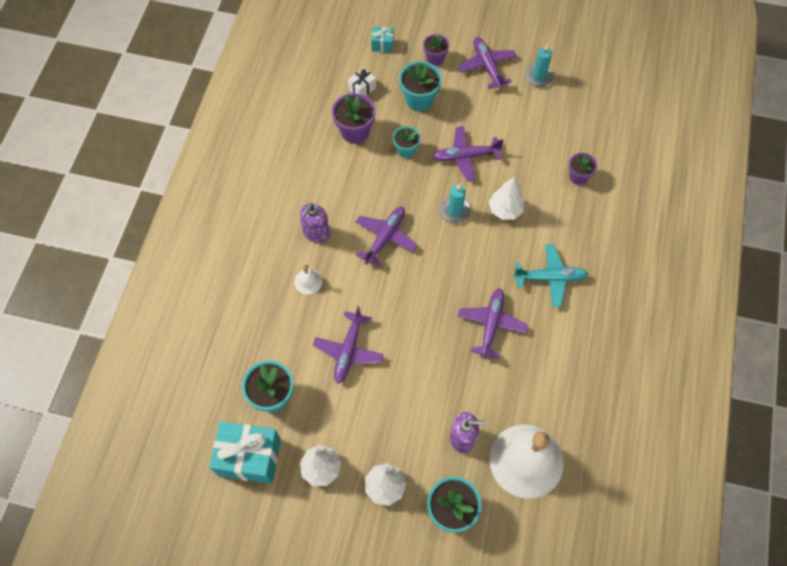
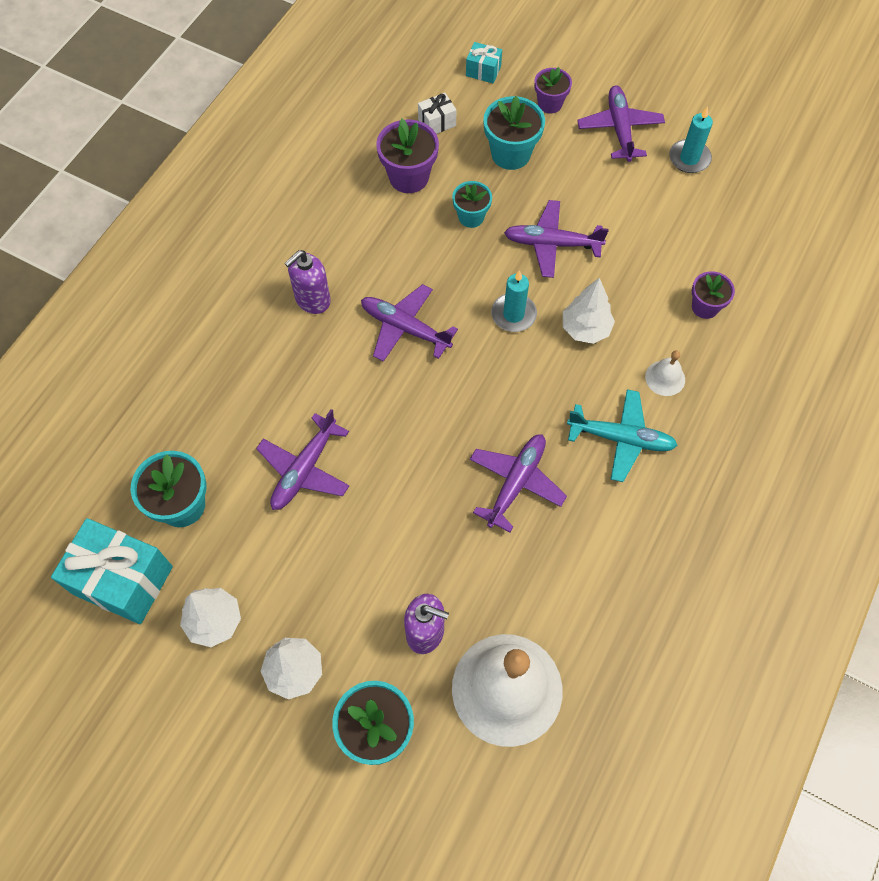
camera: 15 degrees right, 0 degrees up
(308, 281) = (280, 362): white bell -> white bell (665, 378)
(385, 237) = (405, 328): purple plane -> purple plane turned 105 degrees counterclockwise

